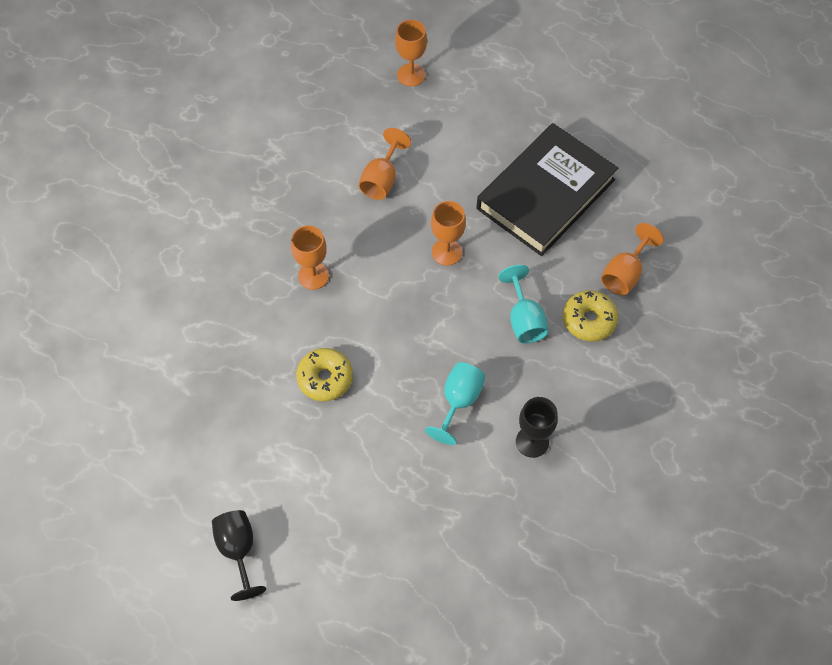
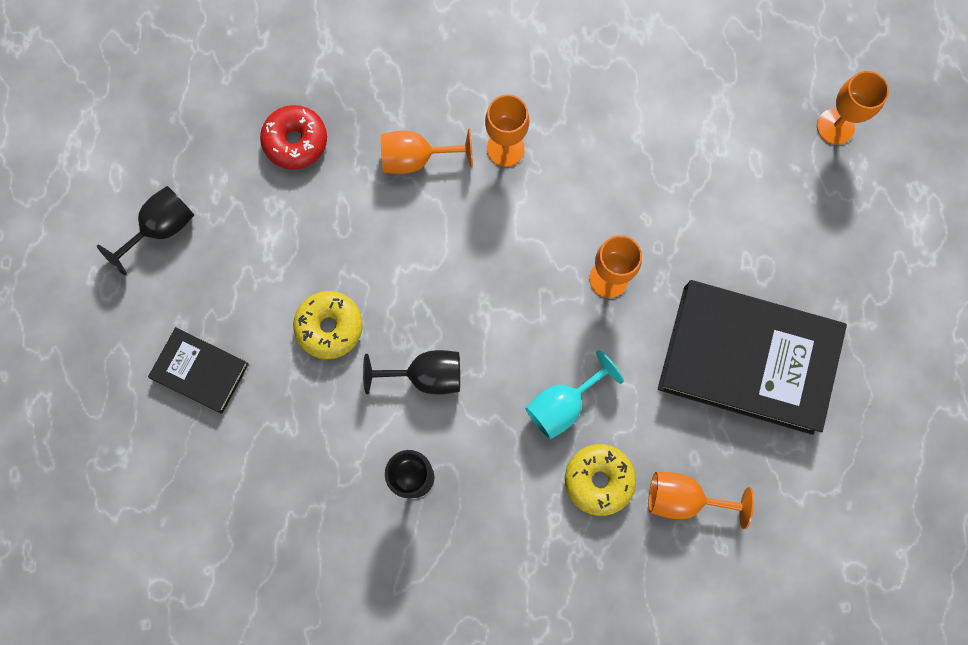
camera: 65 degrees right, 15 degrees up
(224, 418) = (295, 141): none -> red donut
(325, 378) = (387, 221): yellow donut -> yellow donut (329, 327)
(374, 566) = (200, 371): none -> black book
(382, 179) = (669, 162): orange goblet -> orange goblet (416, 158)
(458, 401) = (425, 375): turquoise goblet -> black goblet

